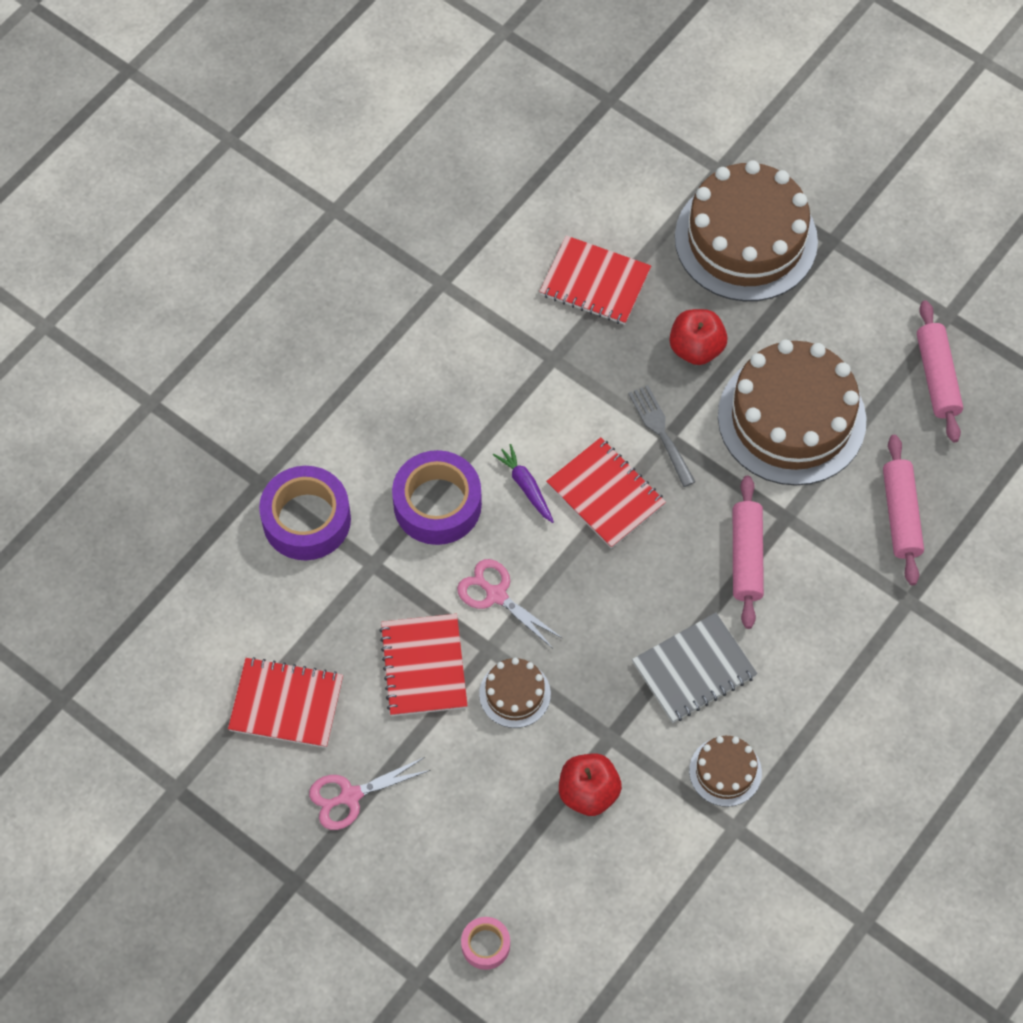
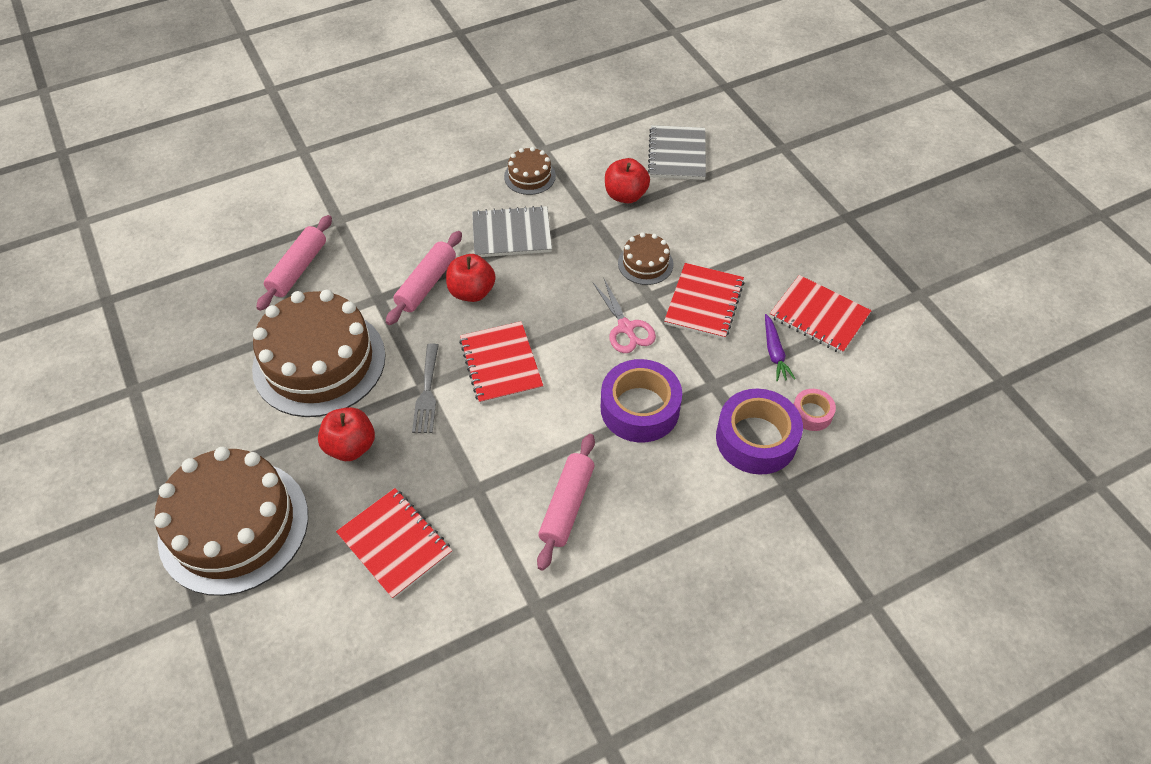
camera: 155 degrees left, 10 degrees down
(350, 796) = (791, 247): pink scissors -> none
(485, 945) = (732, 148): pink tape -> pink tape (812, 413)
(526, 486) = (560, 394): purple carrot -> purple carrot (774, 352)
(554, 898) = (677, 154): none -> grey notebook
(690, 568) = (472, 292): none -> red apple
(937, 377) = (186, 347): pink rolling pin -> pink rolling pin (566, 505)

